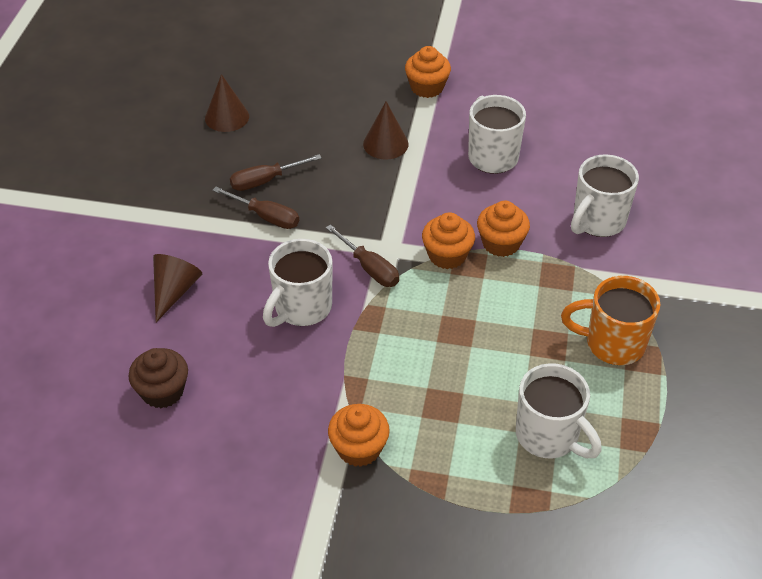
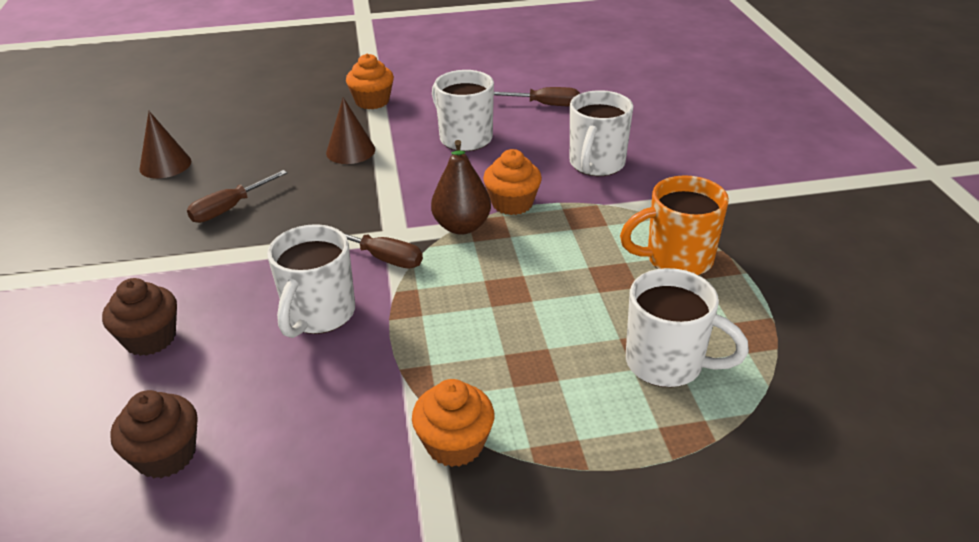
camera: 20 degrees left, 10 degrees down
(174, 291) = (150, 338): brown cone -> brown cupcake
(266, 217) = (242, 239): brown screwdriver -> brown screwdriver (544, 105)
(447, 255) = (462, 226): orange cupcake -> brown pear

